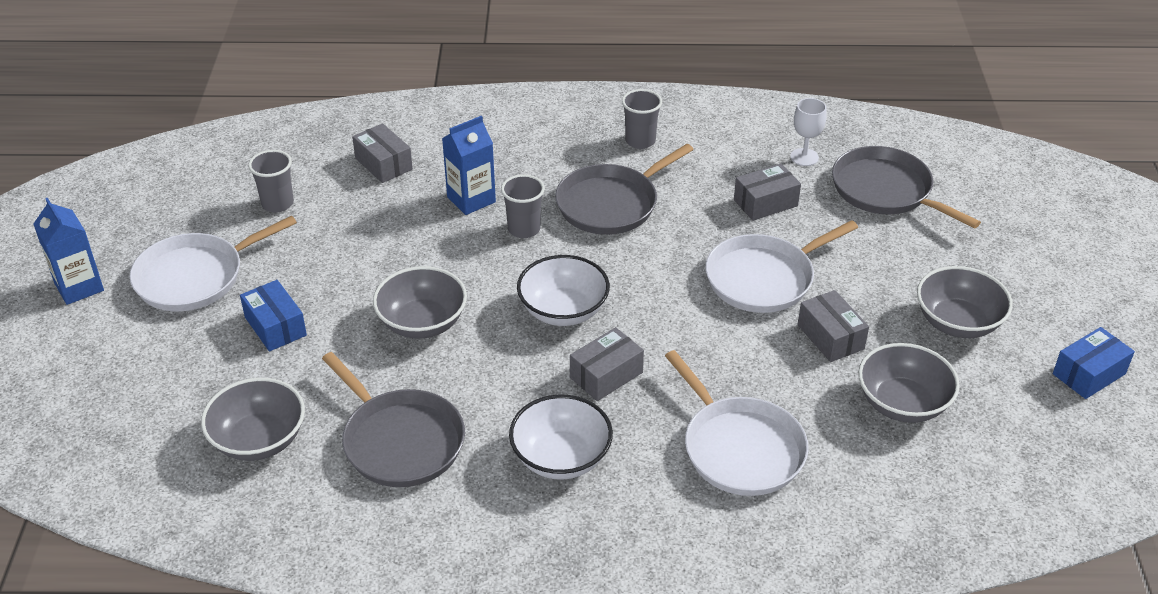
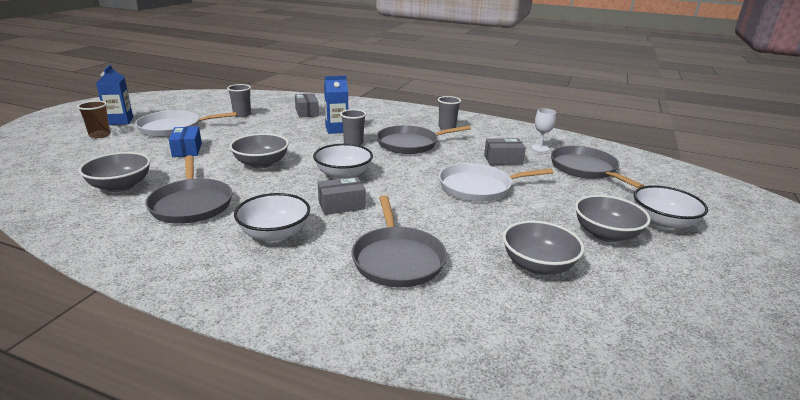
camera: 20 degrees right, 15 degrees down
(87, 335) = (100, 135): none -> brown cup
(740, 448) = (397, 259): white pan -> grey pan
(830, 337) = (505, 221): grey box -> none
(1015, 278) = (663, 223): none -> white bowl
(1089, 374) = (707, 285): blue box -> none

